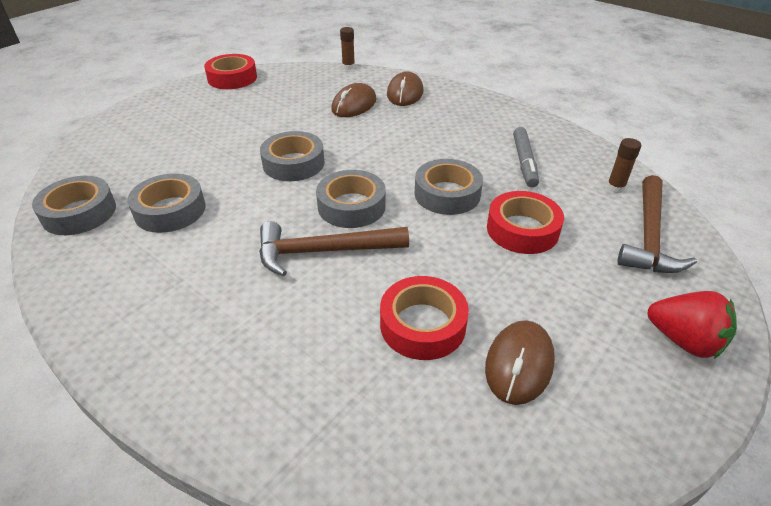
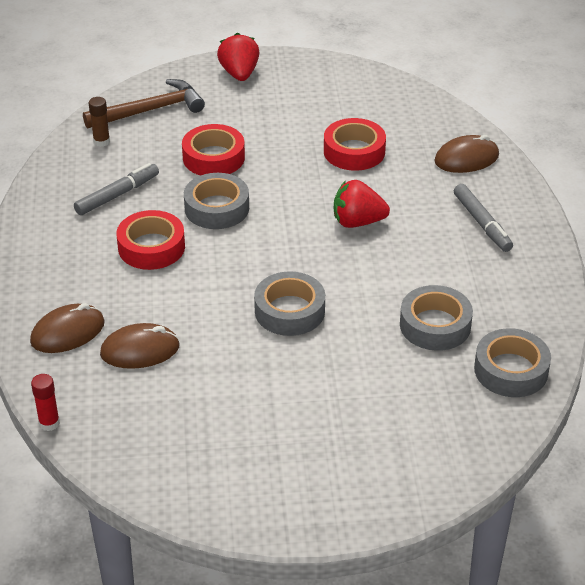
camera: 135 degrees left, 0 degrees up
(197, 328) = (482, 223): none -> grey marker
(232, 78) = (202, 501): red tape -> red tape (151, 247)
(323, 251) = (357, 222): brown hammer -> red strawberry
(348, 67) = (49, 423): brown glue stick -> red glue stick
(351, 206) = (296, 242): grey tape -> none
(519, 364) = (332, 111): brown mouse -> brown mouse (466, 158)

